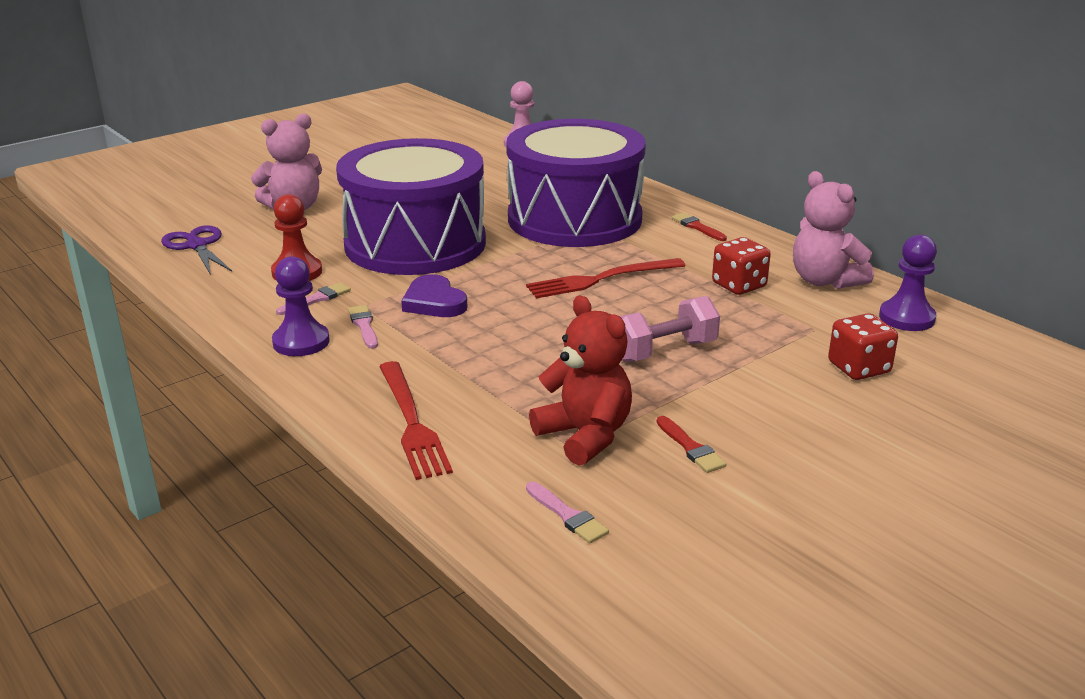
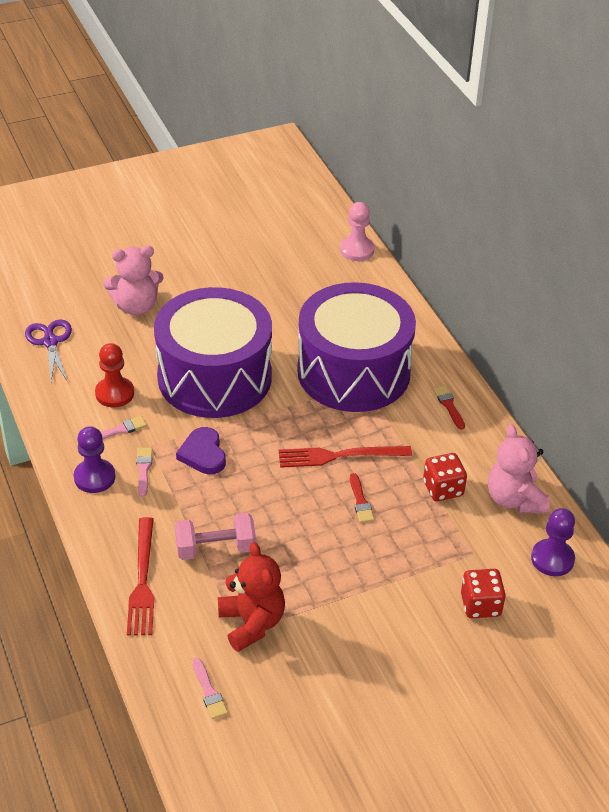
camera: 15 degrees right, 15 degrees up
(664, 351) = (347, 551): pink dumbbell -> pink dumbbell (215, 548)
(691, 448) = (317, 653): red brush -> red brush (360, 501)

